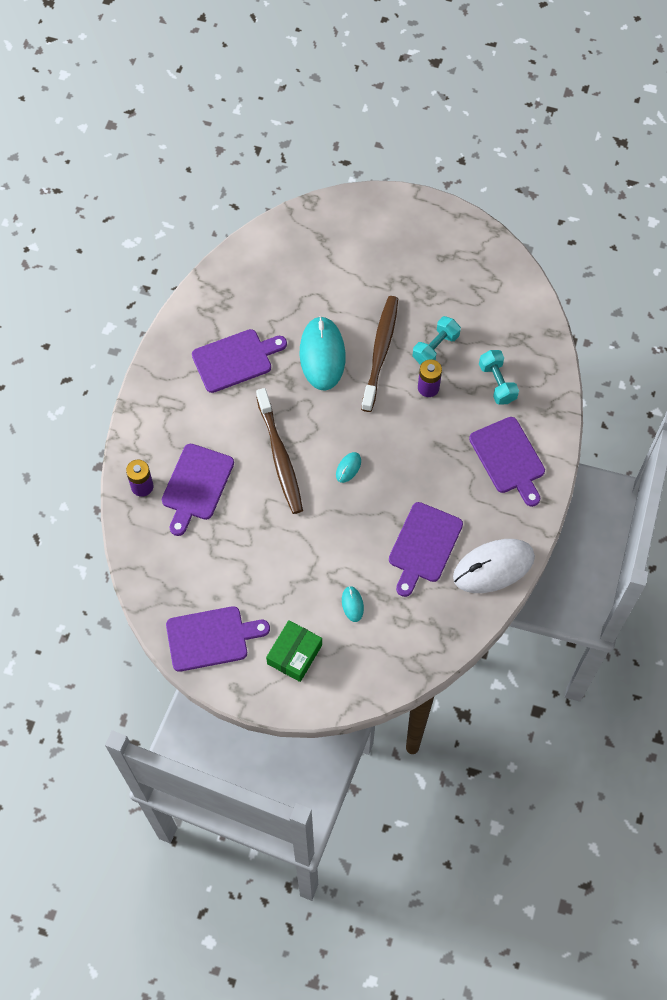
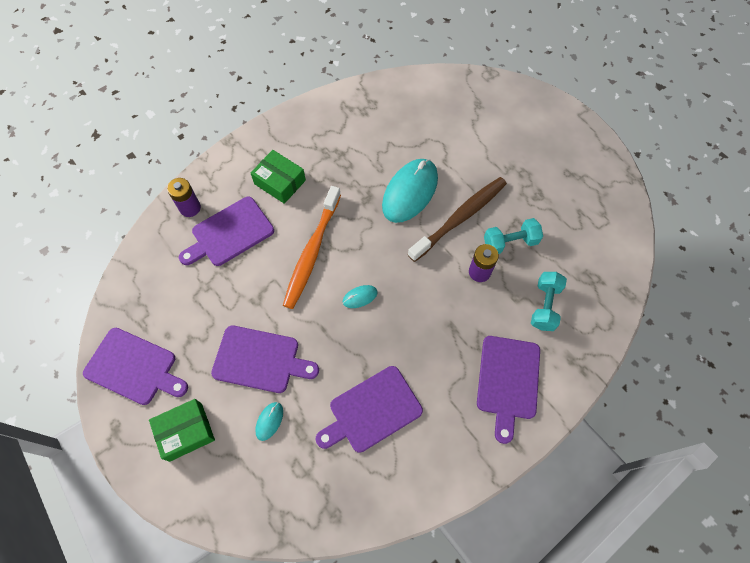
camera: 35 degrees right, 0 degrees up
(202, 415) = (280, 182): none -> green box
(235, 360) = (339, 156): purple cutting board -> purple cutting board (260, 360)
(280, 456) = (312, 251): brown toothbrush -> orange toothbrush
(493, 567) = (420, 476): white mouse -> none

